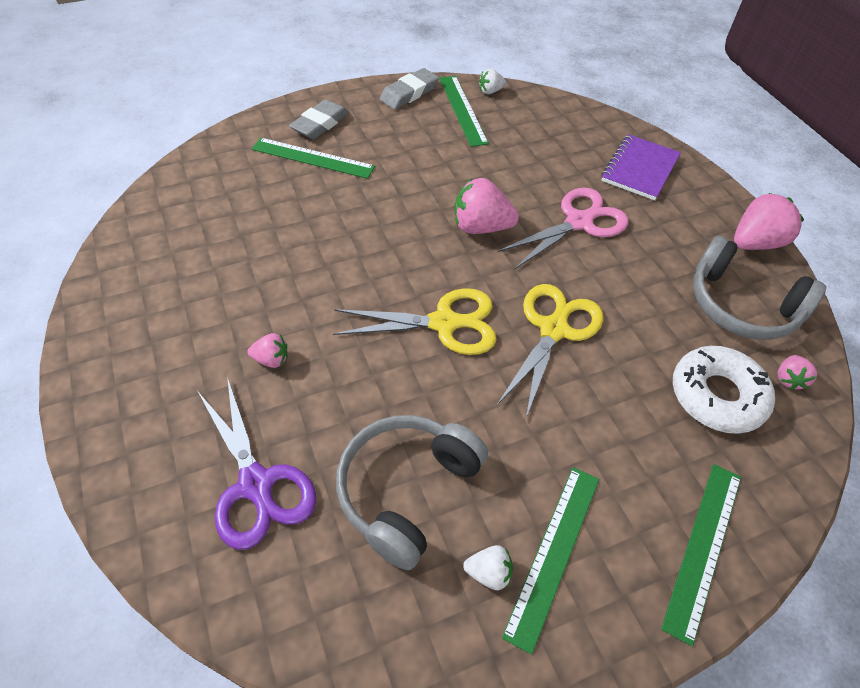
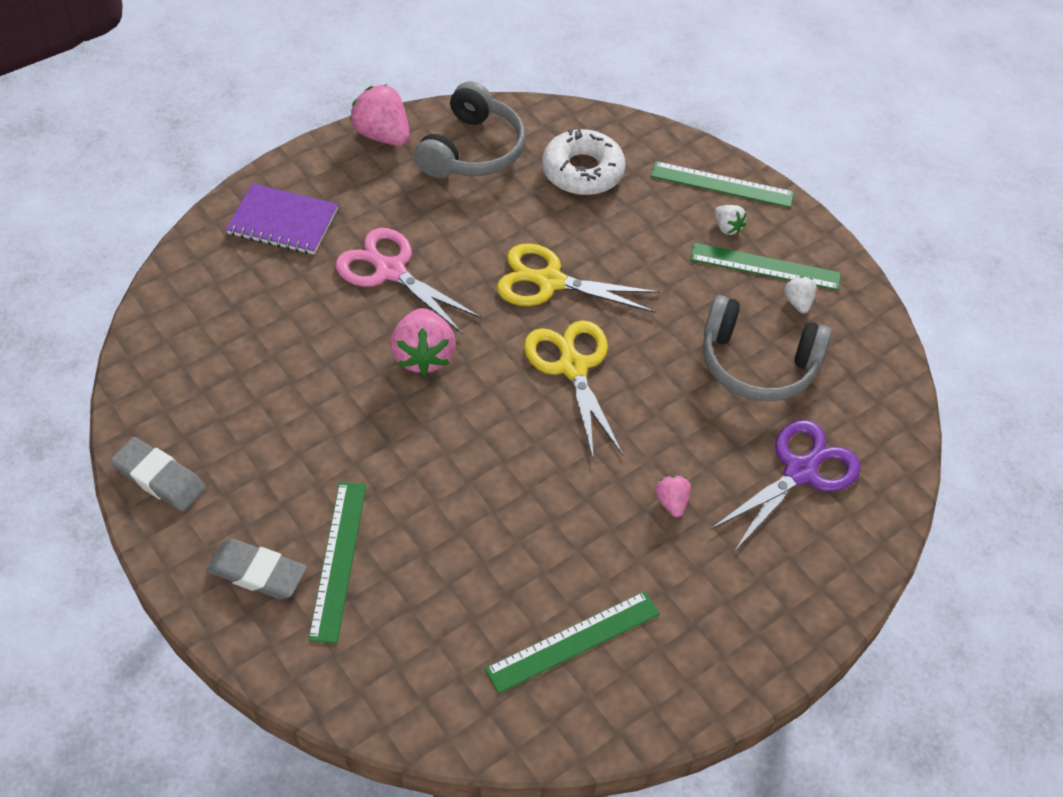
camera: 105 degrees left, 0 degrees up
(462, 110) = (191, 407): green ruler -> green ruler (573, 641)
(490, 91) = (140, 381): white strawberry -> white strawberry (727, 228)
(788, 379) = (548, 127): pink strawberry -> none

